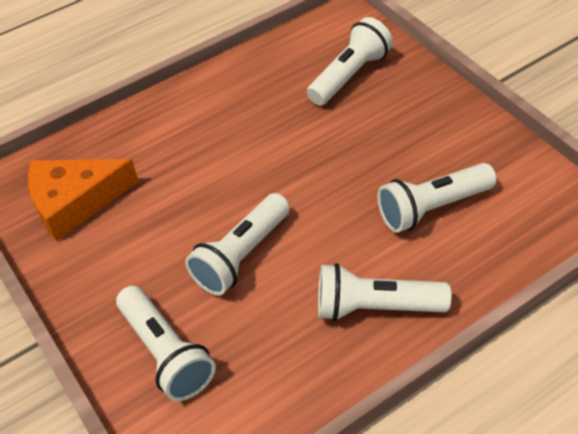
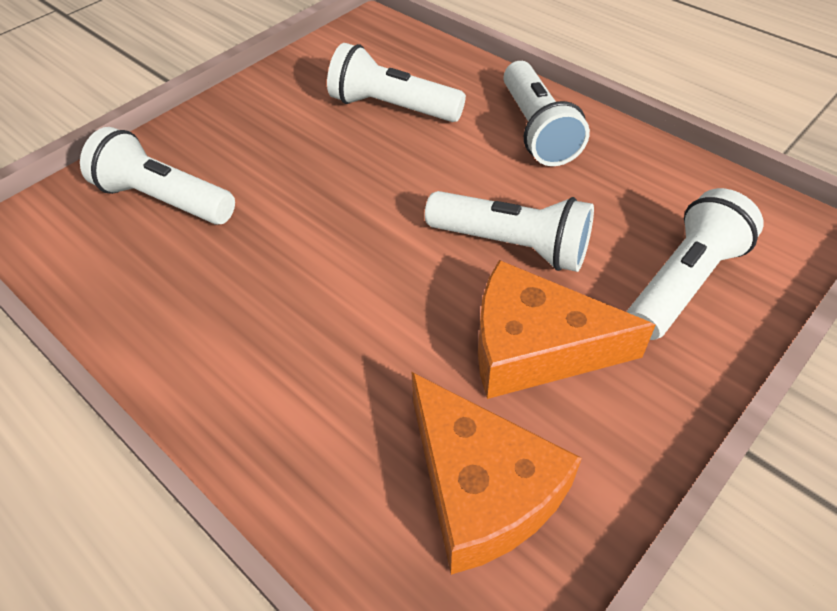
camera: 105 degrees left, 0 degrees up
(150, 247) = (535, 347): none -> orange cheese
(432, 208) = (392, 107): white flashlight -> white flashlight turned 150 degrees clockwise

